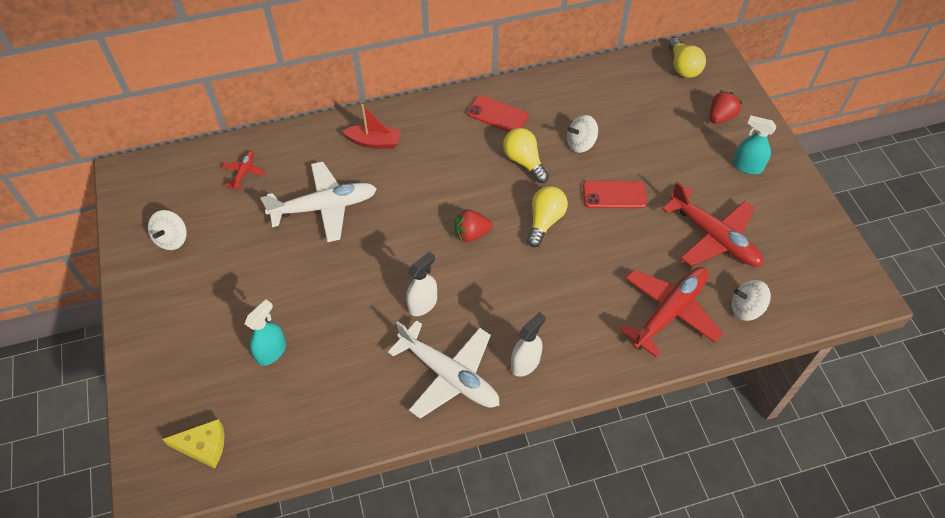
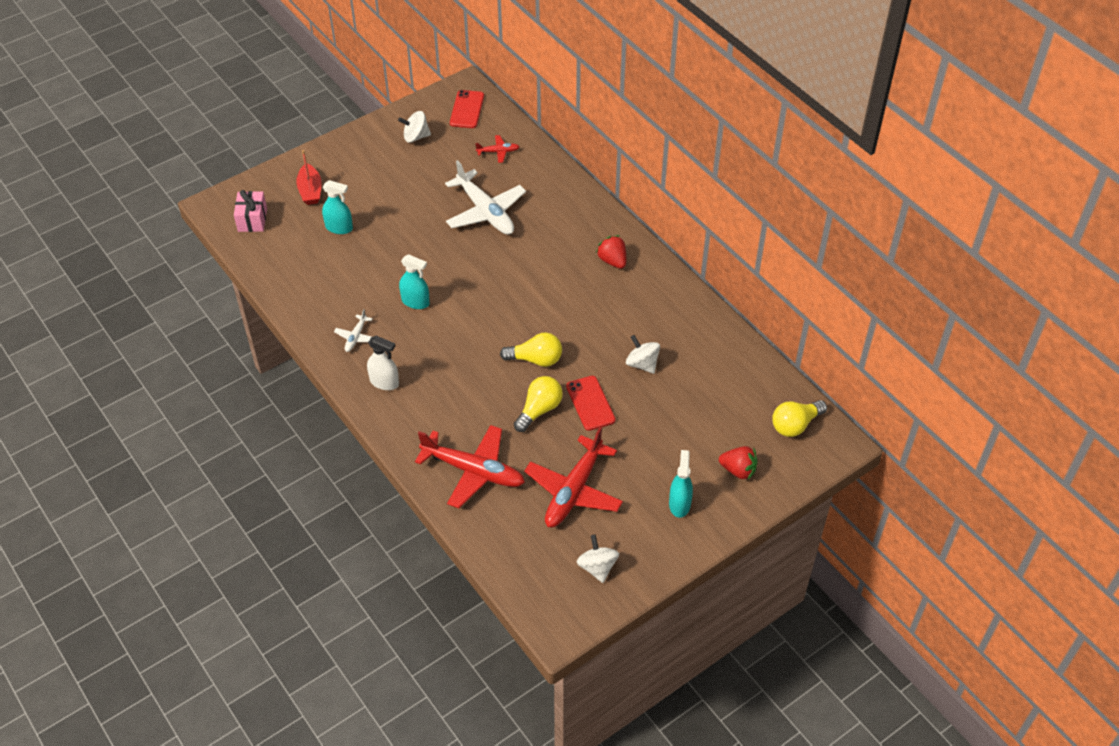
camera: 70 degrees right, 5 degrees down
(203, 446) = (252, 220): yellow cheese -> pink gift
(374, 142) = (570, 220): red boat -> red boat (310, 190)
(422, 304) = (415, 302): white spray bottle -> turquoise spray bottle
(448, 375) = (356, 337): white plane -> white plane, size x0.46
(471, 234) = (499, 313): red strawberry -> red strawberry (612, 261)
(497, 115) = (647, 293): red phone -> red phone (467, 109)
(524, 162) = (599, 327): yellow light bulb -> yellow light bulb (539, 410)
(746, 309) = (500, 529): white spinning top -> white spinning top (597, 567)

